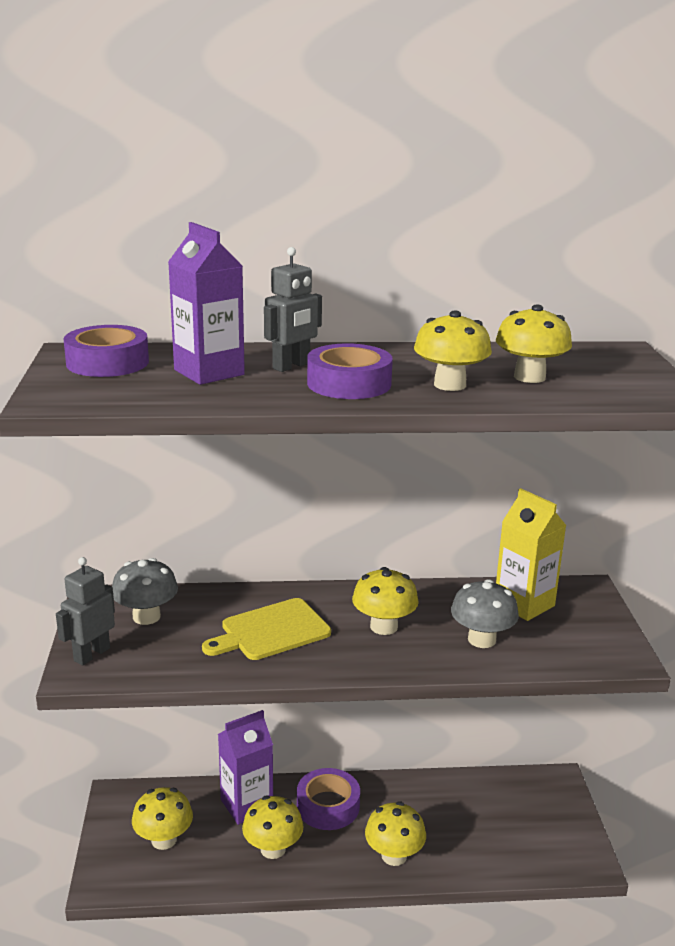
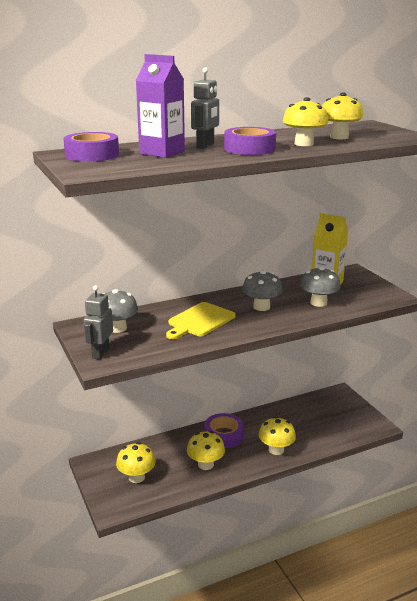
camera: 20 degrees left, 0 degrees up
(246, 805) = (175, 447): purple carton -> none
(384, 627) = (261, 307): yellow mushroom -> grey mushroom

